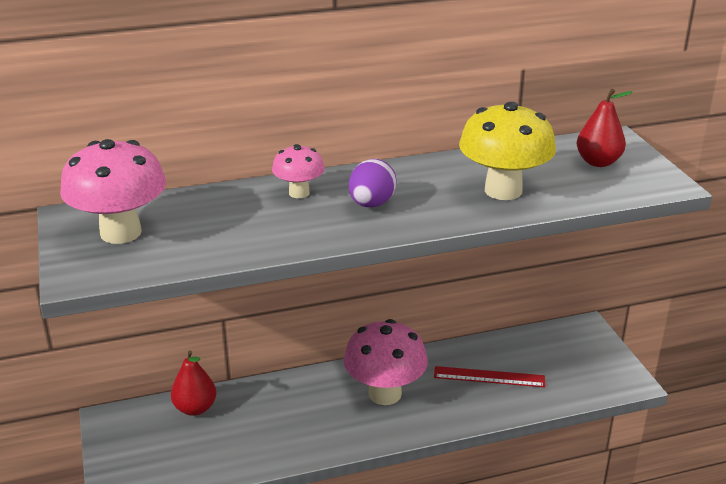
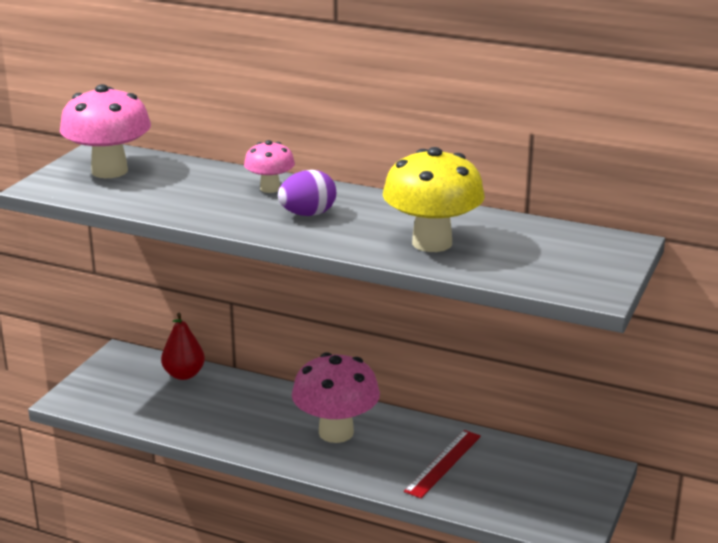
camera: 40 degrees right, 5 degrees down
(489, 377) = (443, 463): red ruler -> red ruler turned 75 degrees clockwise
(598, 162) = (566, 253): red pear -> none

